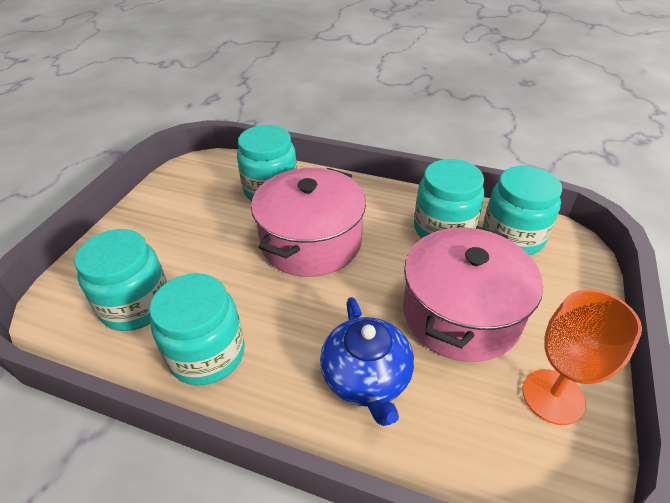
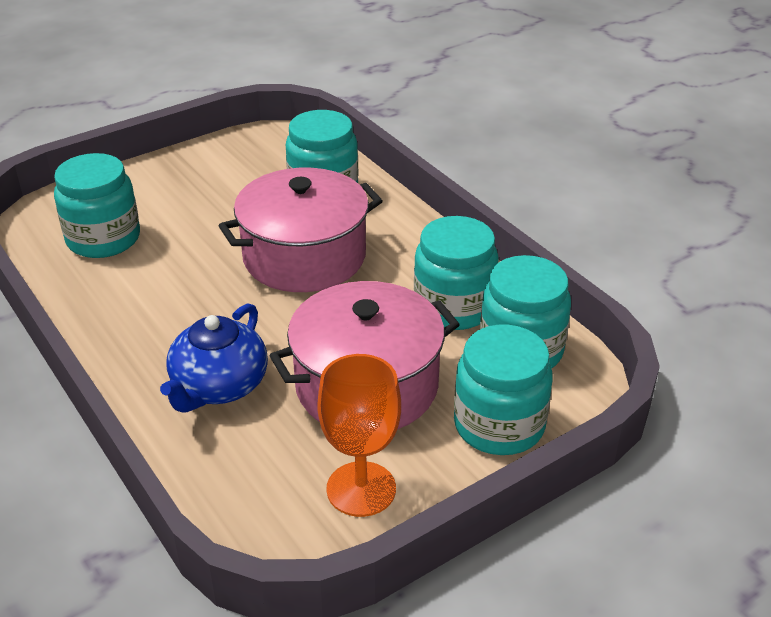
camera: 35 degrees right, 5 degrees down
(207, 354) = (118, 302): turquoise jar -> turquoise jar (499, 425)

